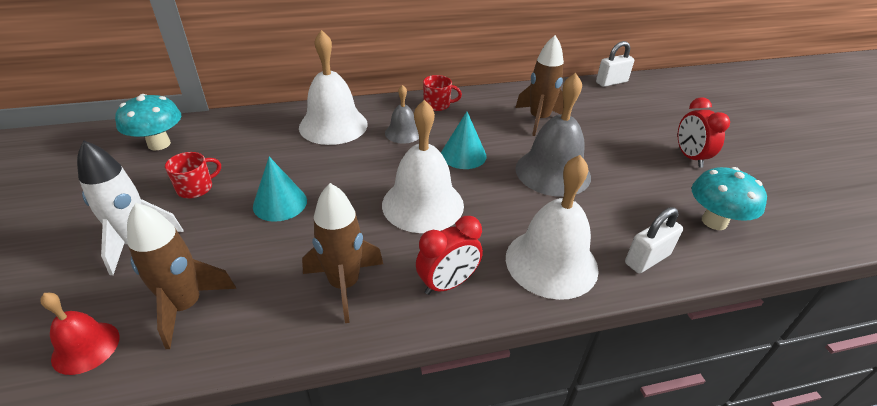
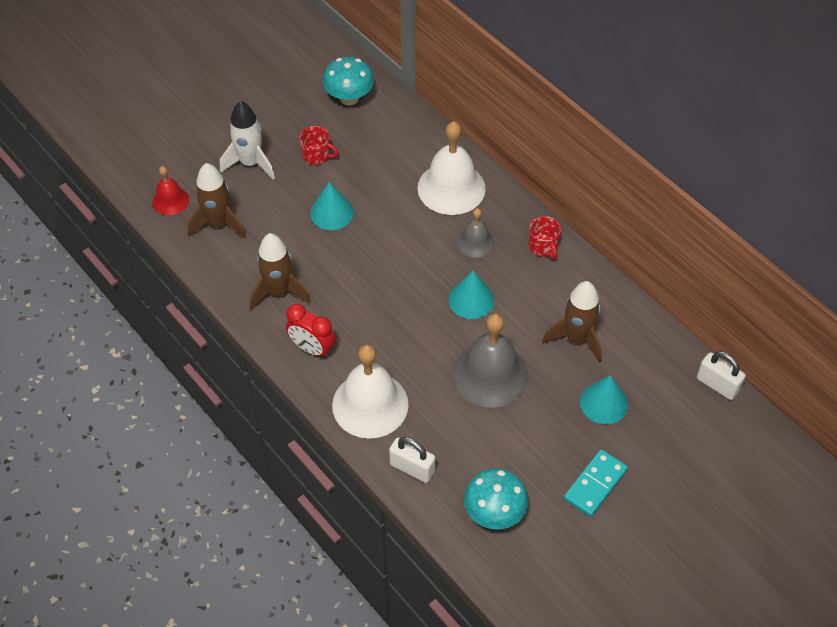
camera: 65 degrees right, 15 degrees up
(423, 204) = (386, 299): white bell -> none
(608, 128) = (604, 403): none -> turquoise cone
(690, 157) = (595, 484): red clock -> turquoise domino

